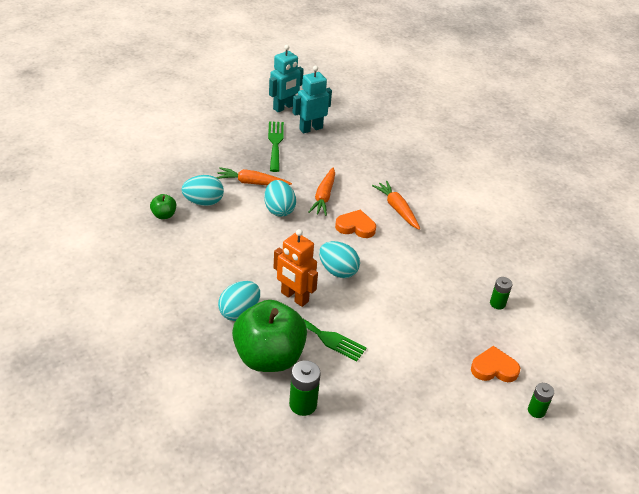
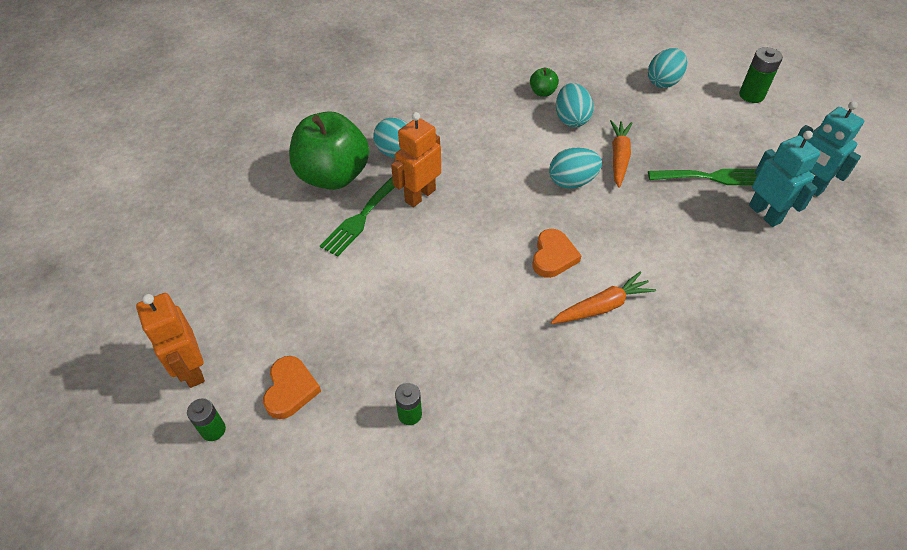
camera: 95 degrees right, 10 degrees up
(303, 404) = (268, 201): green battery -> green battery (751, 95)
(324, 196) = (609, 225): orange carrot -> none
(338, 271) = (465, 235): turquoise egg -> turquoise egg (663, 82)
(491, 433) = (191, 369): none -> orange robot

